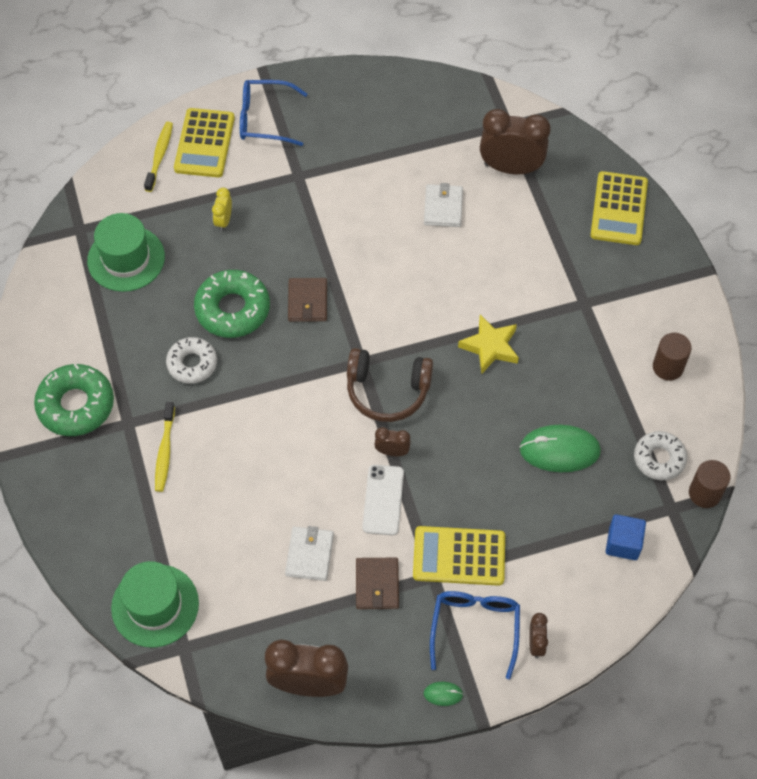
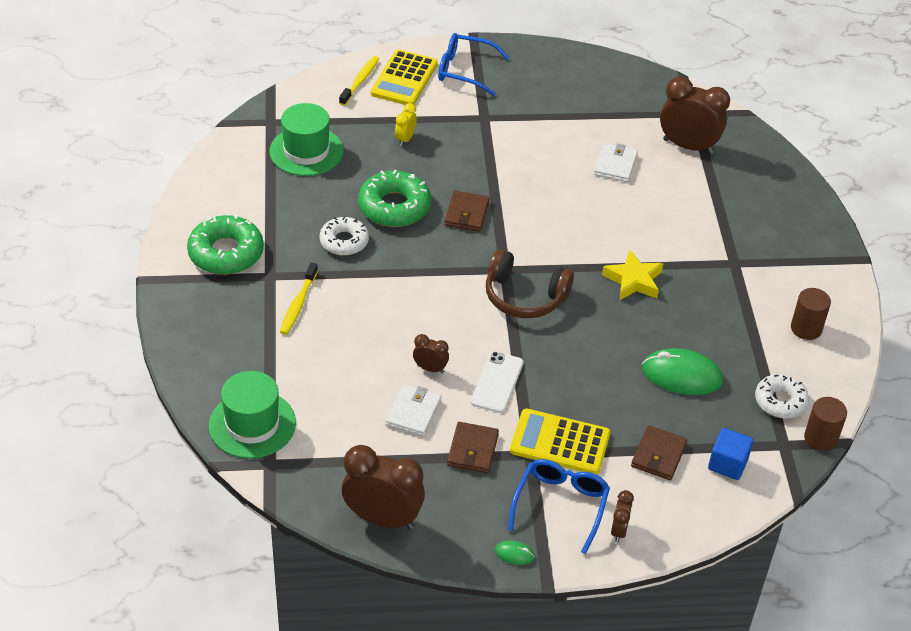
camera: 10 degrees right, 15 degrees down
(392, 451) = (516, 345): brown clock -> brown clock (430, 368)
(556, 549) = (658, 455): none -> brown wallet
(619, 209) = (786, 196): yellow calculator -> none

